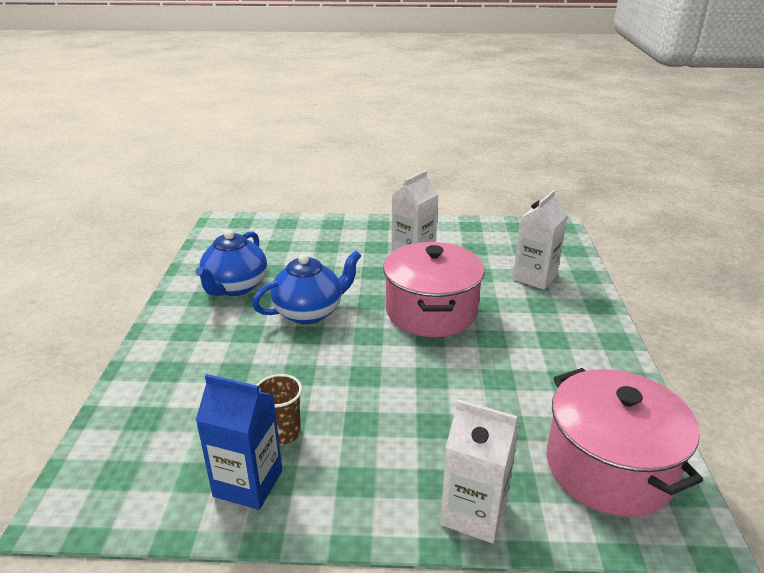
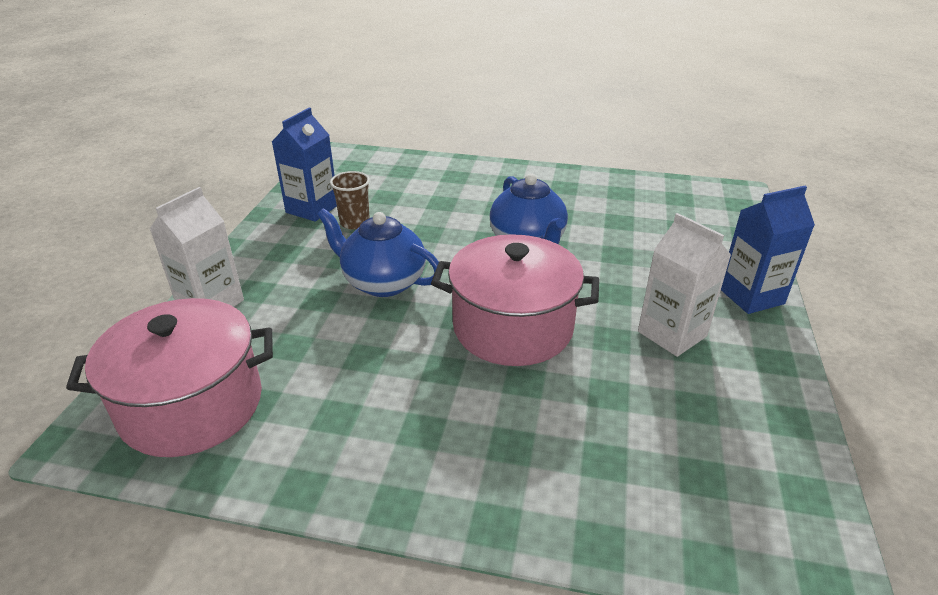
camera: 100 degrees right, 5 degrees up
(235, 287) = (583, 202): blue teapot -> blue teapot (383, 282)
(363, 227) = (751, 296): none -> blue carton
(535, 277) = (596, 460): white carton -> none

